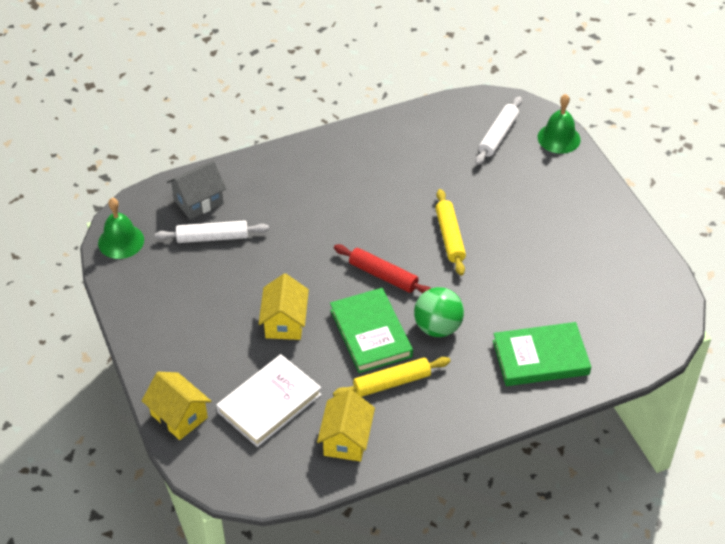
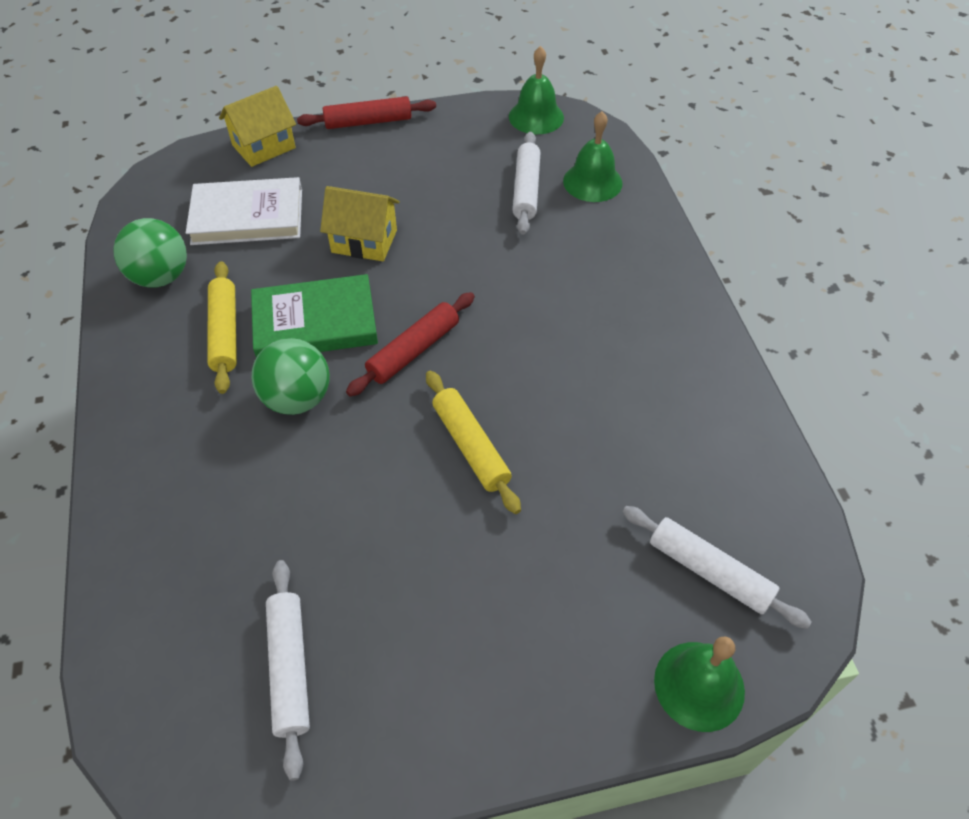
camera: 100 degrees right, 5 degrees up
(137, 350) = (368, 122): none -> red rolling pin
(198, 201) = (592, 182): grey house -> green bell
(269, 403) = (247, 216): white book -> white book turned 60 degrees counterclockwise
(346, 440) = (161, 277): yellow house -> green ball
(449, 237) = (471, 446): yellow rolling pin -> yellow rolling pin turned 60 degrees clockwise
(540, 358) = (188, 520): green book -> none
(607, 288) = (290, 668): none -> white rolling pin

